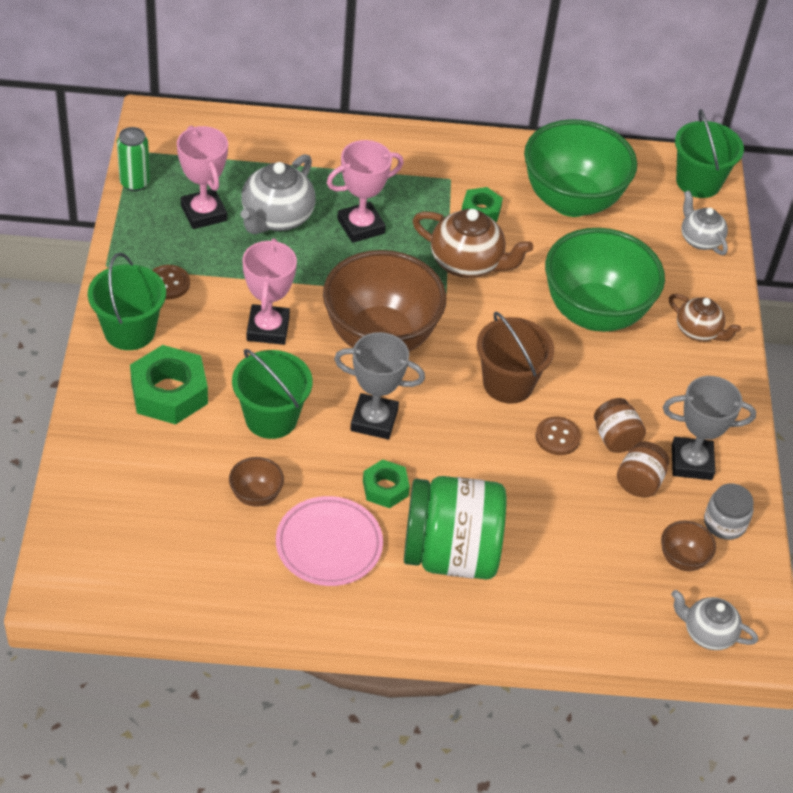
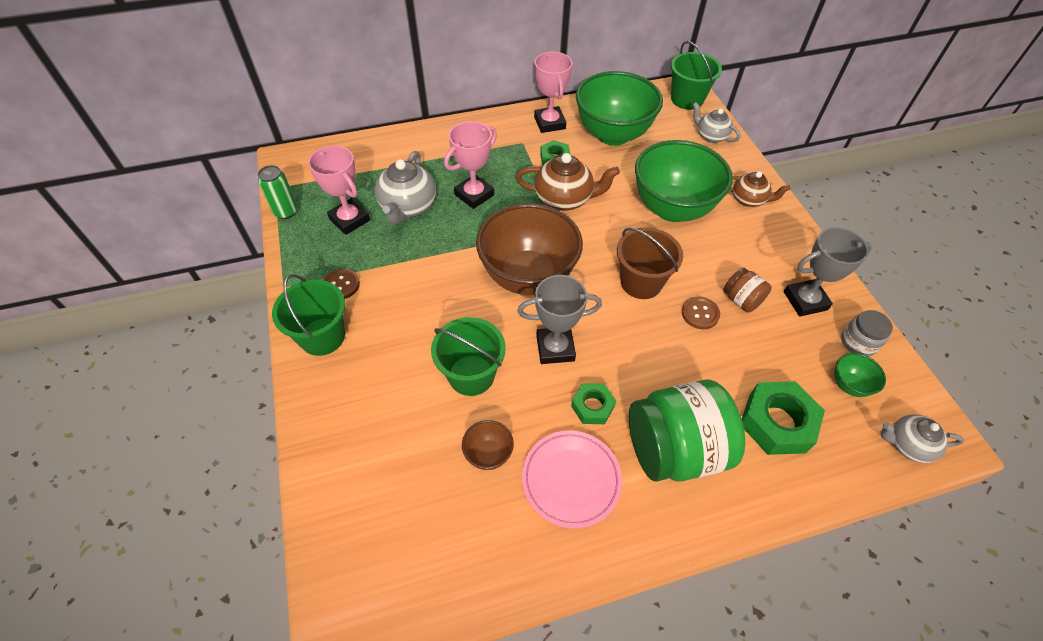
camera: 15 degrees left, 5 degrees up
(169, 392) = (376, 381): green nut -> green nut (777, 422)
(268, 329) = (437, 297): pink trophy -> pink trophy (549, 123)
(639, 482) = (779, 330): brown jar -> none
(682, 559) = (849, 385): brown bowl -> green bowl

